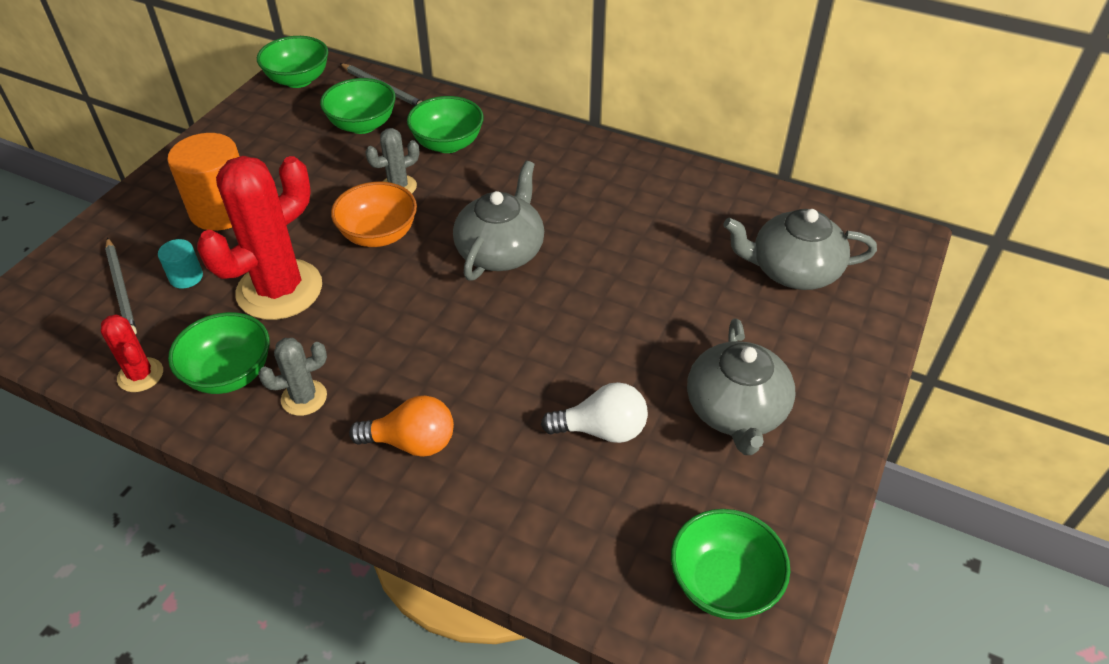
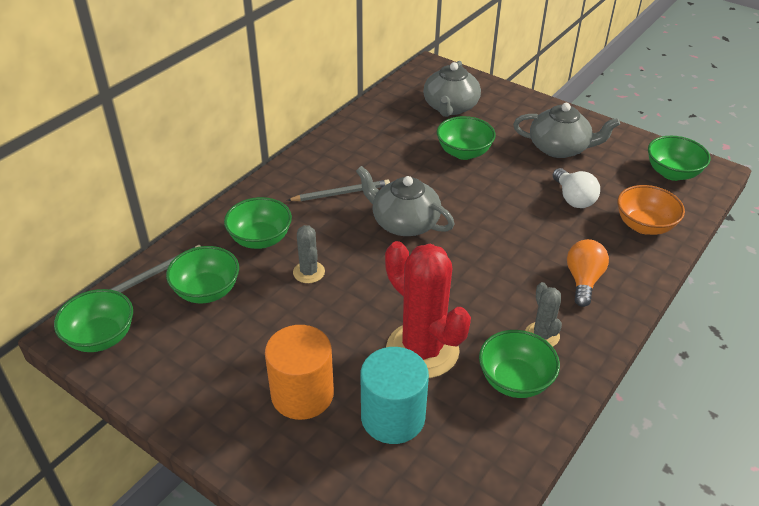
camera: 80 degrees left, 5 degrees down
(121, 289) = (399, 468): grey pencil -> grey pencil (341, 193)
(140, 375) = (512, 442): red cactus -> none
(186, 277) = (393, 417): turquoise cylinder -> turquoise cylinder, size x2.08
(379, 235) = (368, 287): orange bowl -> orange bowl (644, 226)
(601, 430) = (573, 198): white light bulb -> white light bulb turned 150 degrees clockwise
(677, 295) = (464, 152): none -> green bowl

